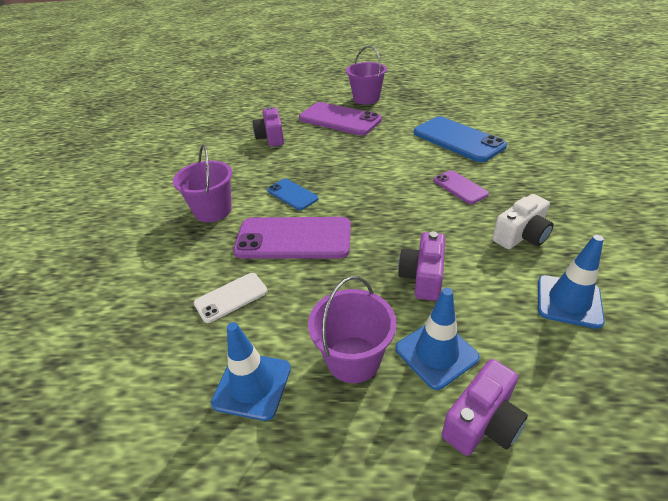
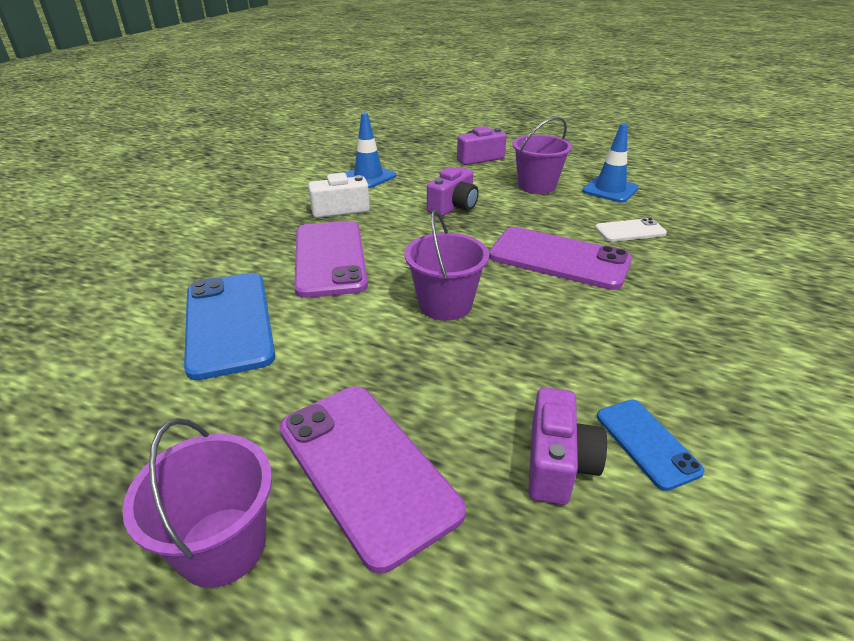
camera: 160 degrees left, 5 degrees down
(213, 210) = (669, 318): purple bucket -> purple bucket (445, 304)
(292, 194) = (546, 309): blue phone -> blue phone (647, 443)
(436, 353) = (480, 177): blue traffic cone -> none
(460, 187) = (330, 258): purple phone -> purple phone, size x1.88

